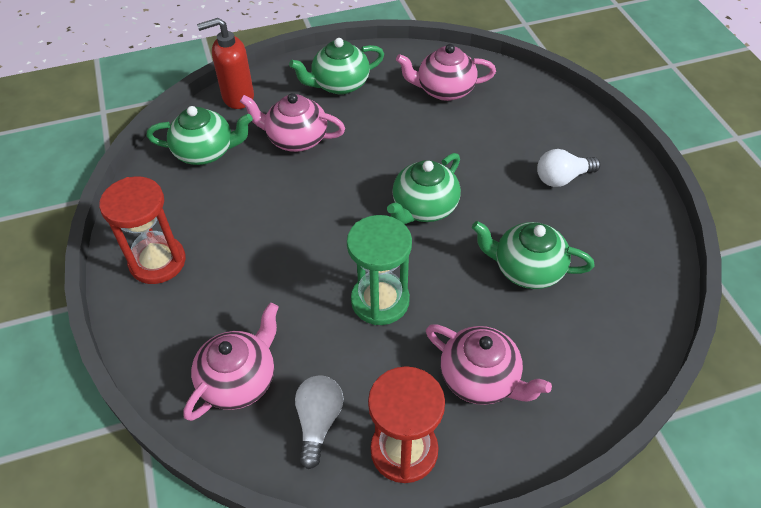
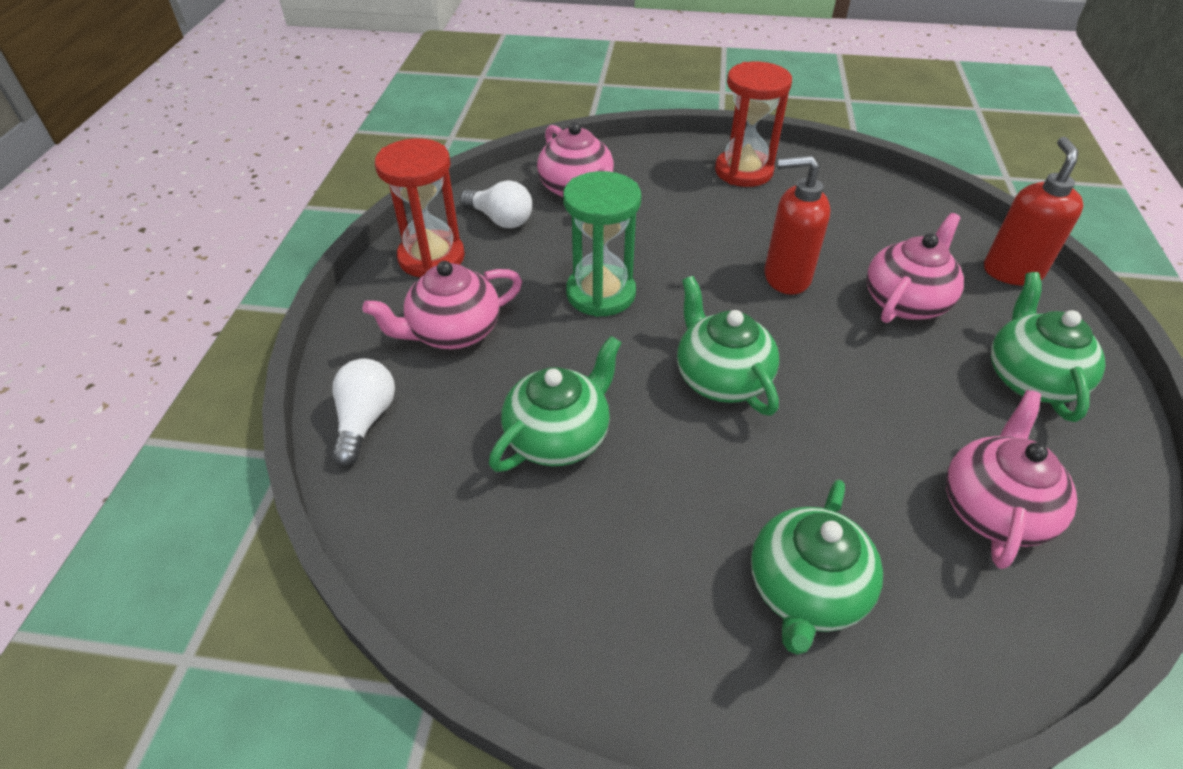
camera: 115 degrees right, 5 degrees down
(205, 152) = (903, 226): green teapot -> green teapot (805, 590)
(301, 200) = (786, 277): none -> red soap dispenser
(562, 178) = (703, 573): white light bulb -> white light bulb (365, 420)

